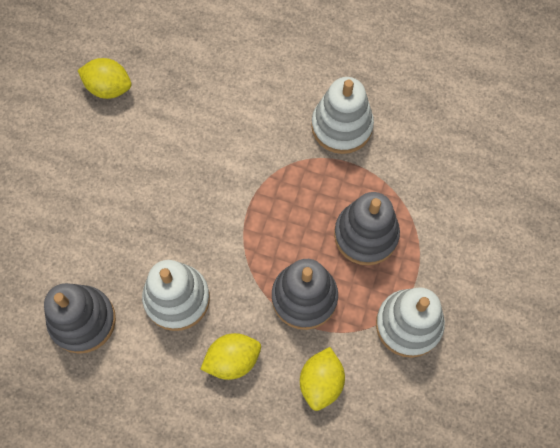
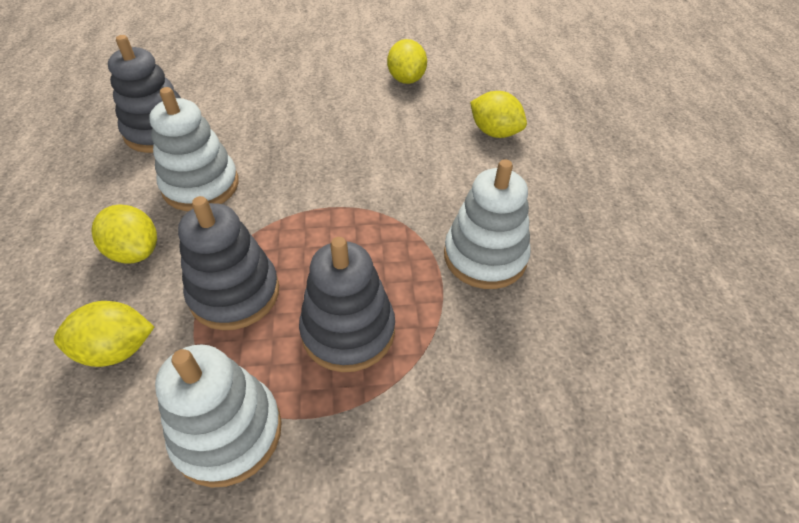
camera: 65 degrees right, 20 degrees down
(218, 54) = (494, 132): none -> yellow lemon

